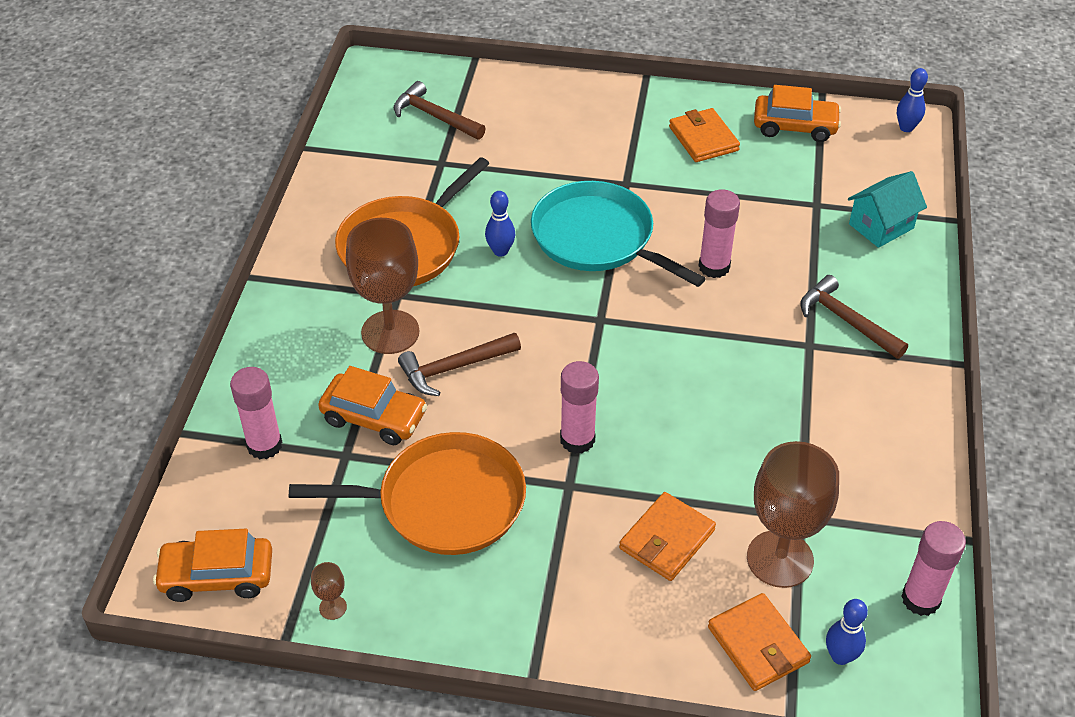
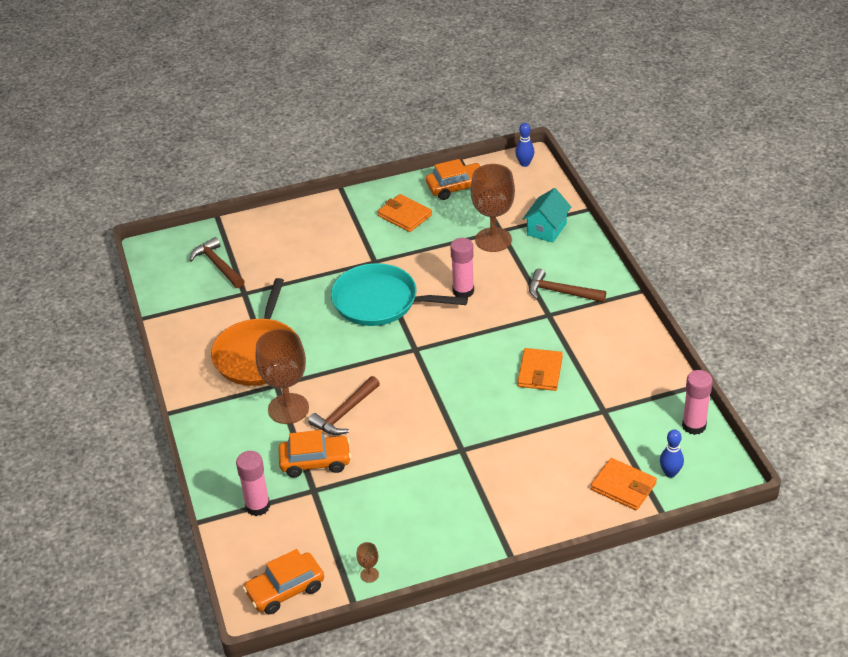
camera: 25 degrees left, 5 degrees down
(434, 116) = (217, 265): brown hammer -> brown hammer turned 45 degrees clockwise
(444, 502) = (394, 490): orange pan -> none
(500, 251) = (323, 333): blue bowling pin -> none
(577, 440) = (449, 422): pink glue stick -> none
(667, 539) = (537, 454): orange wallet -> orange wallet (540, 372)
(780, 559) = (606, 437): brown goblet -> brown goblet (493, 240)

